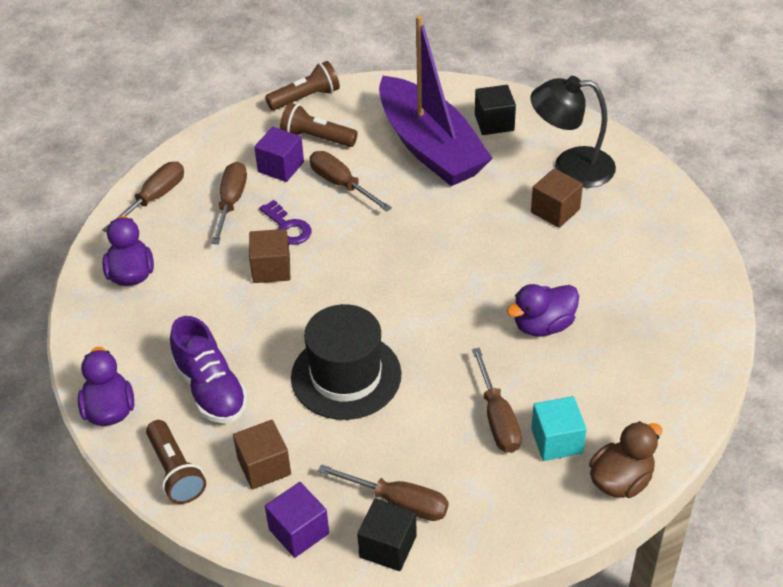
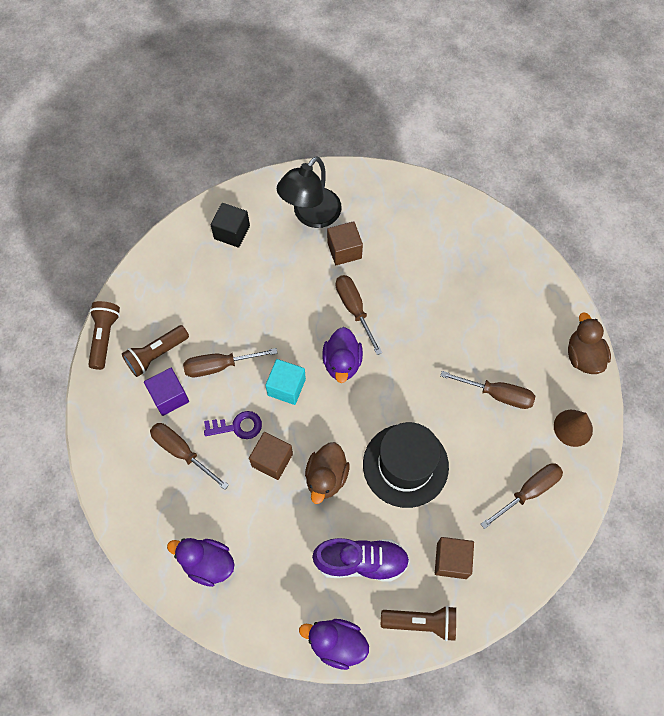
camera: 60 degrees left, 20 degrees up
(154, 198) = (134, 506): brown screwdriver -> brown screwdriver (354, 309)
(283, 318) = (326, 477): none -> brown duck
(299, 531) = (517, 566): purple cube -> none
(388, 546) = (558, 517): black cube -> none
(430, 147) = (225, 286): purple boat -> none
(516, 511) = (573, 428): none -> brown cone
(543, 325) = (439, 321): purple duck -> purple duck (342, 363)
(556, 441) = (534, 372): turquoise cube -> turquoise cube (286, 387)

